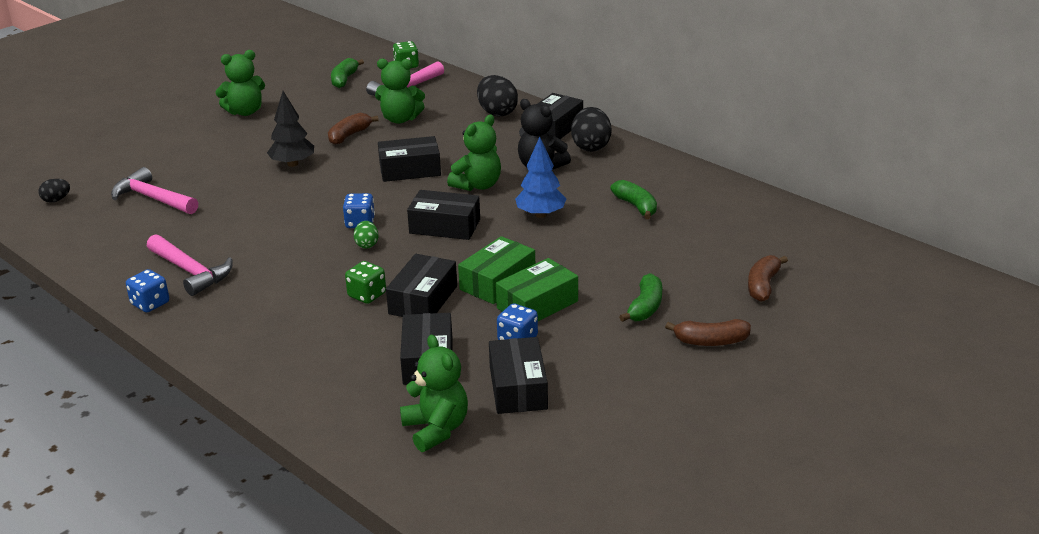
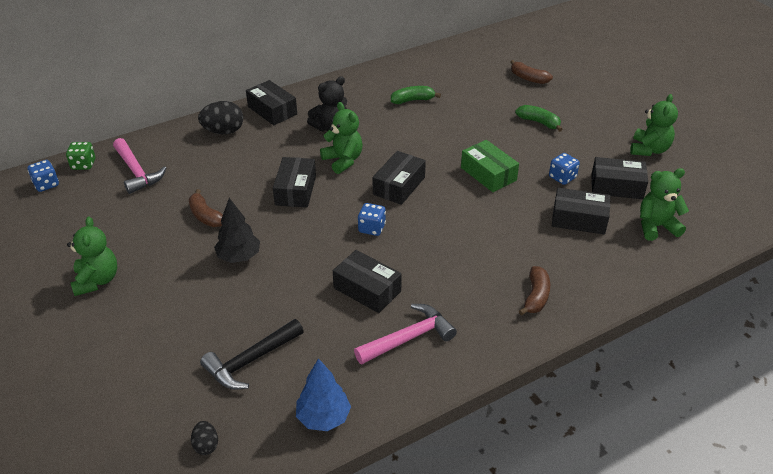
camera: 75 degrees left, 10 degrees up
(150, 304) = (454, 368): blue dice -> blue dice (46, 184)
(152, 198) = (250, 361): pink hammer -> black hammer
(344, 79) = (79, 205): green banana -> none
(367, 244) = (408, 229): green egg -> none
(367, 295) = (484, 237): green dice -> none
(400, 119) = (195, 183): green teddy bear -> green teddy bear (649, 149)
(423, 300) = (500, 211): black box -> black box (367, 289)
(537, 304) = (523, 162): green box -> none
(540, 214) = (403, 140): blue tree -> blue tree (323, 418)
(591, 147) = (314, 101): black egg -> none
(710, 341) = (582, 108): brown banana -> brown banana (536, 297)

